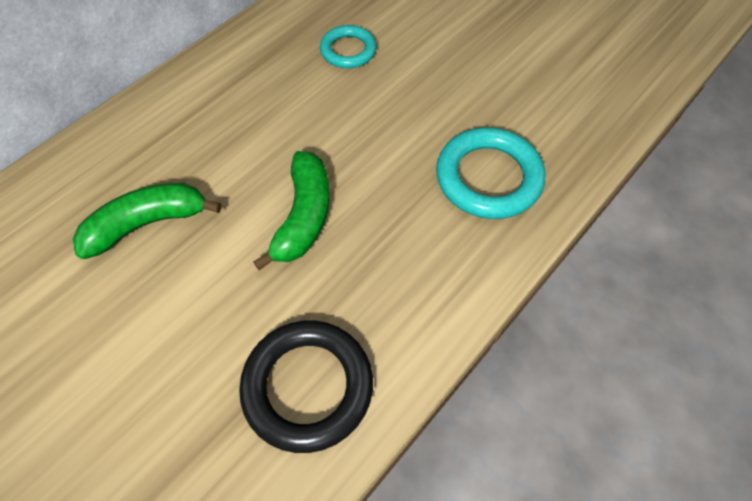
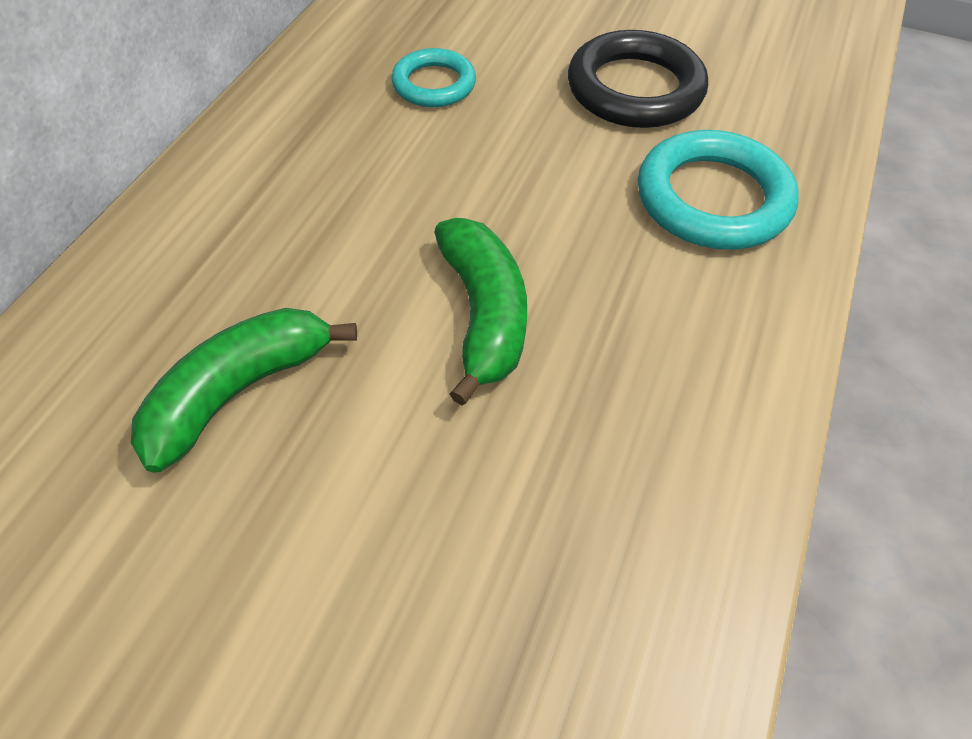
camera: 20 degrees left, 5 degrees down
(307, 387) = (617, 557): black ring -> black ring (635, 89)

